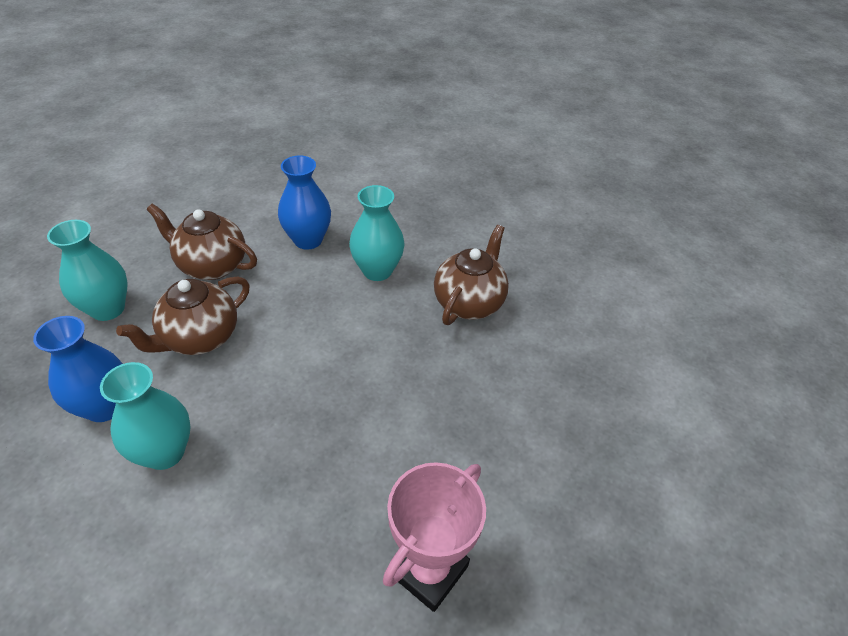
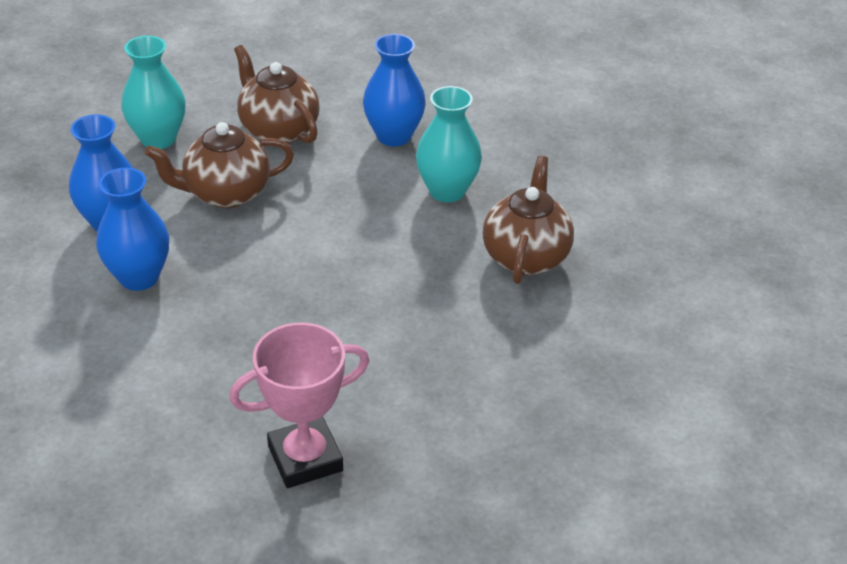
camera: 30 degrees right, 5 degrees down
(164, 452) = (139, 277): turquoise vase -> blue vase
(469, 302) = (526, 256): brown teapot -> brown teapot turned 45 degrees counterclockwise

